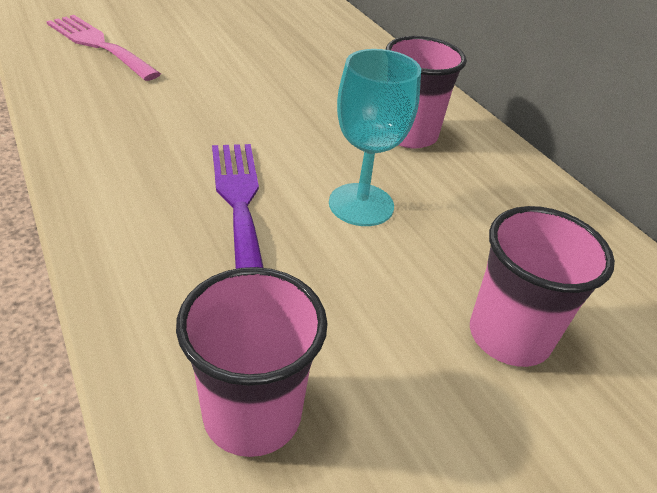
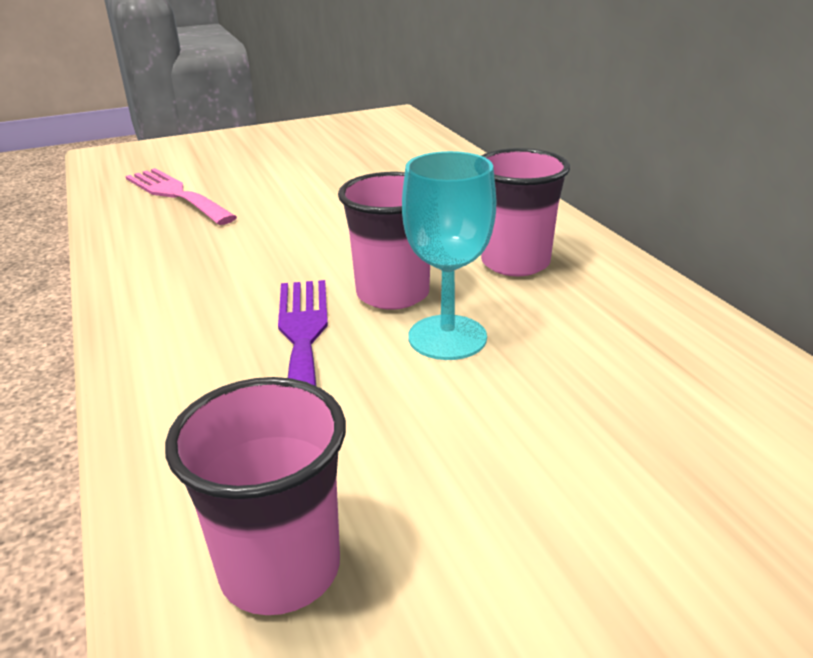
camera: 10 degrees right, 10 degrees down
(509, 336) = (620, 478): pink cup -> pink cup (392, 294)

